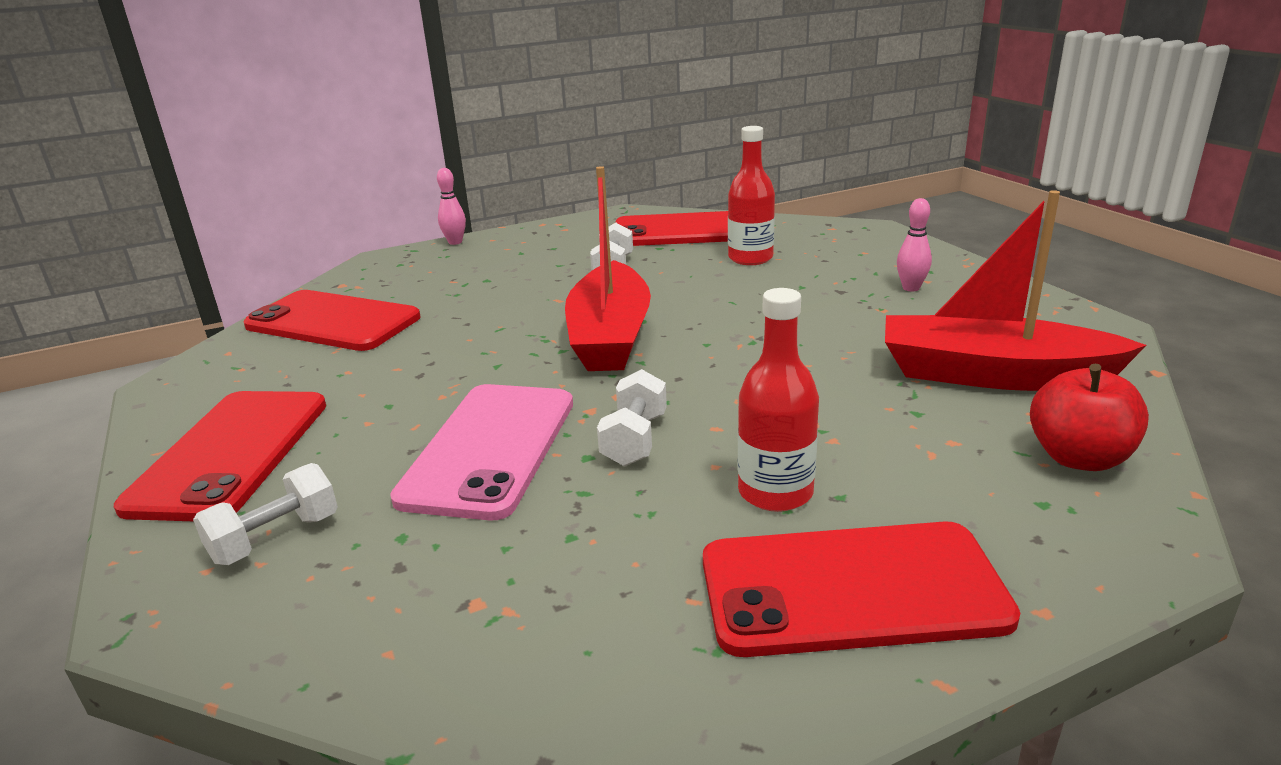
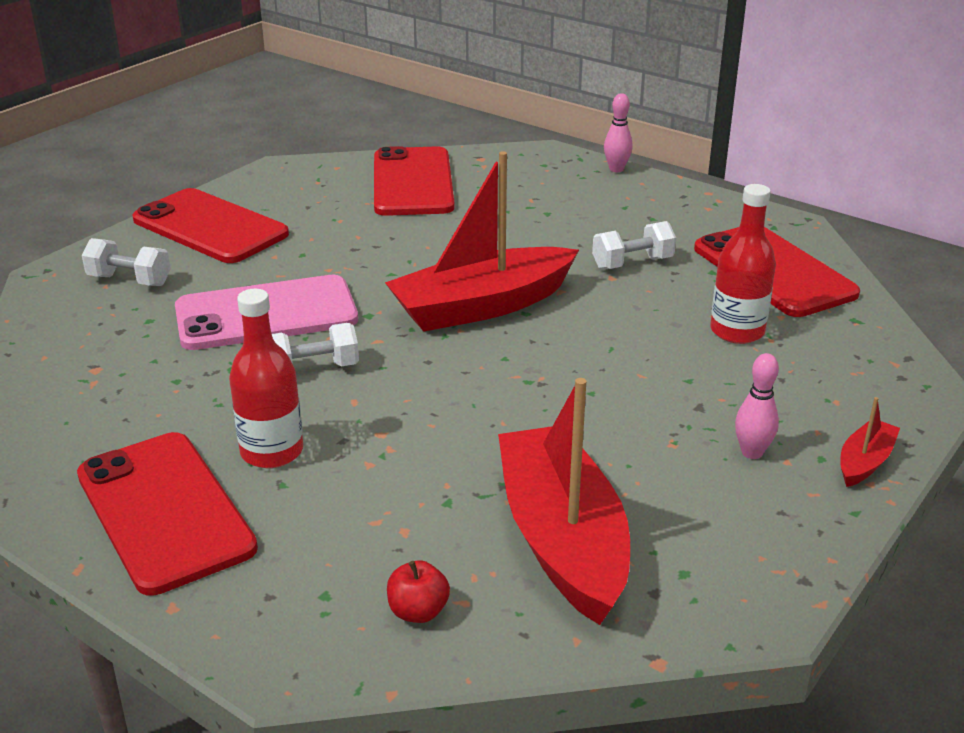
camera: 60 degrees right, 5 degrees up
(231, 453) = (210, 227): red phone -> red phone turned 60 degrees clockwise
(941, 261) = (864, 462): none -> red boat
(1078, 458) = (418, 611): red apple -> red apple, size x0.59

